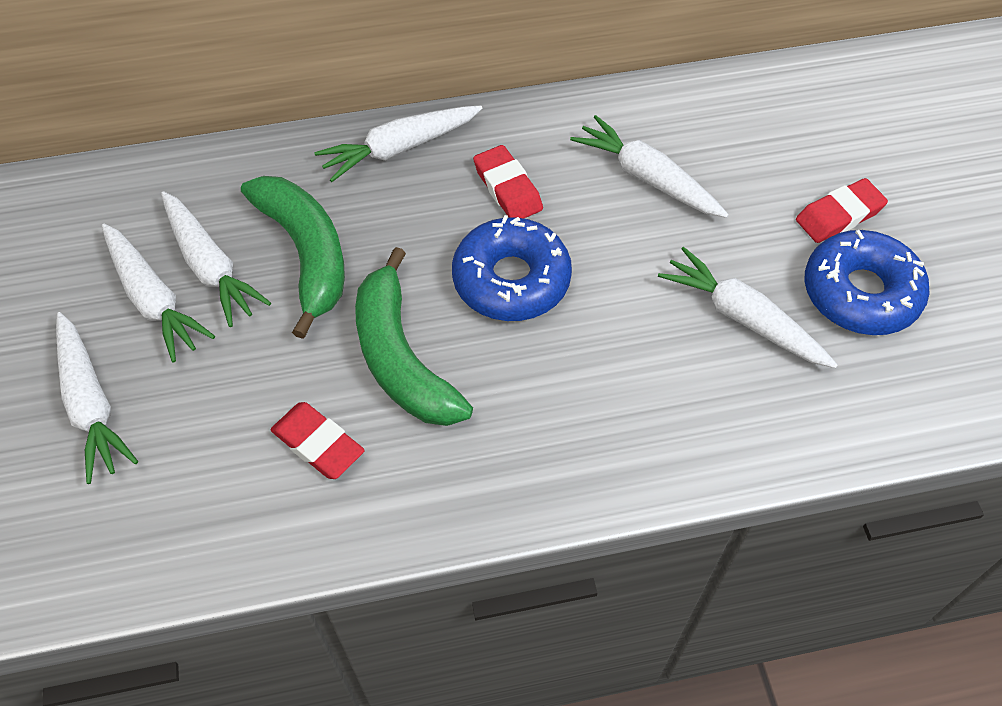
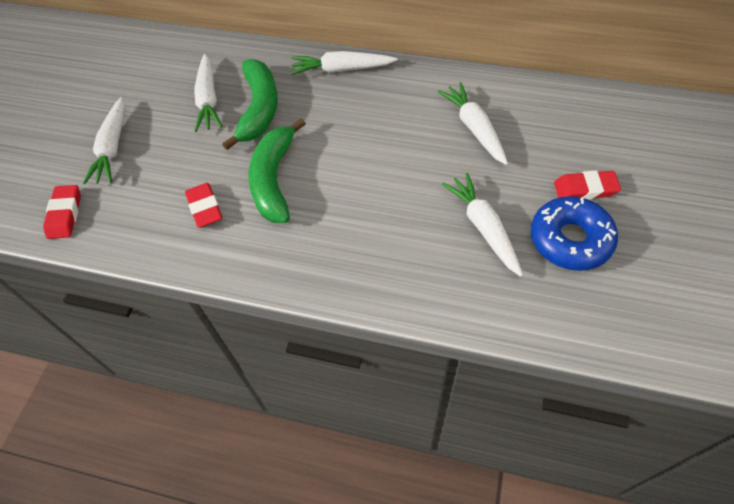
camera: 30 degrees right, 0 degrees up
(153, 299) = (172, 107): white carrot -> none
(507, 188) = (388, 109): red eraser -> red eraser (65, 214)
(511, 280) = (359, 159): blue donut -> none

